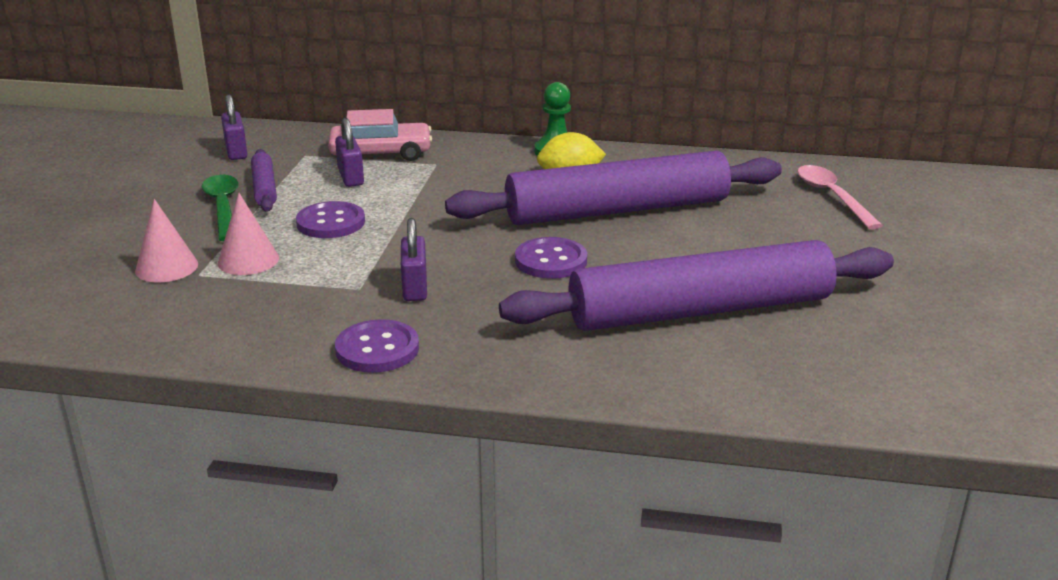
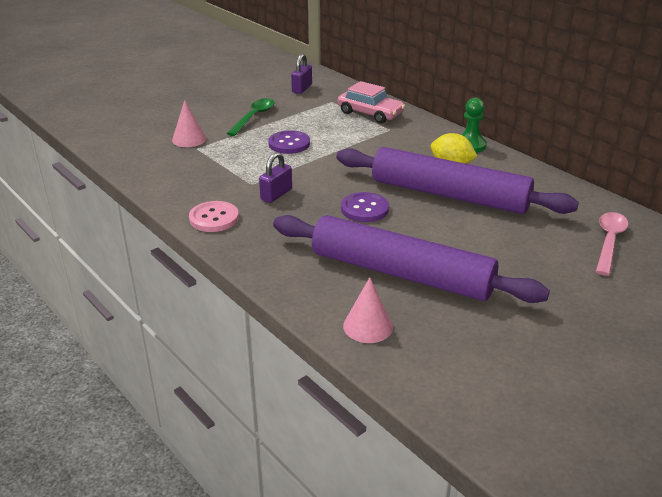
camera: 40 degrees right, 5 degrees up
(248, 260) = (225, 149): pink cone -> pink cone (368, 326)
(264, 188) = (286, 113): purple rolling pin -> none
(351, 177) = (335, 122): purple padlock -> none
(377, 349) = (214, 218): purple button -> pink button

